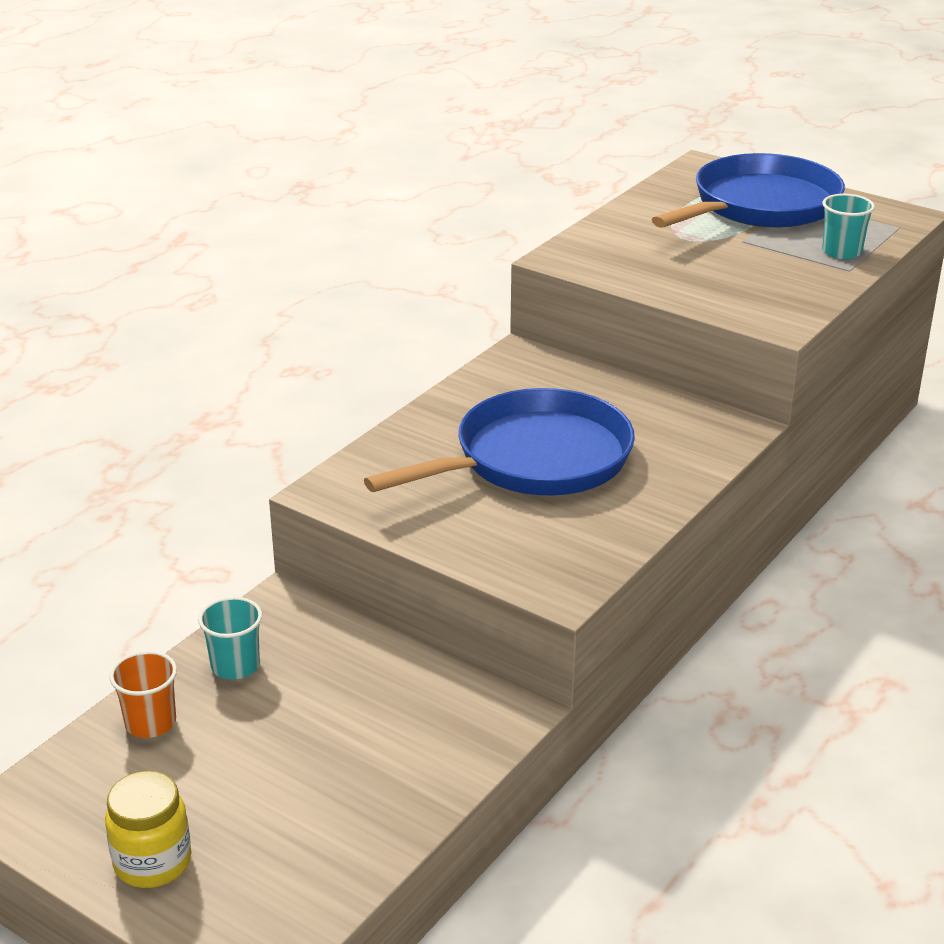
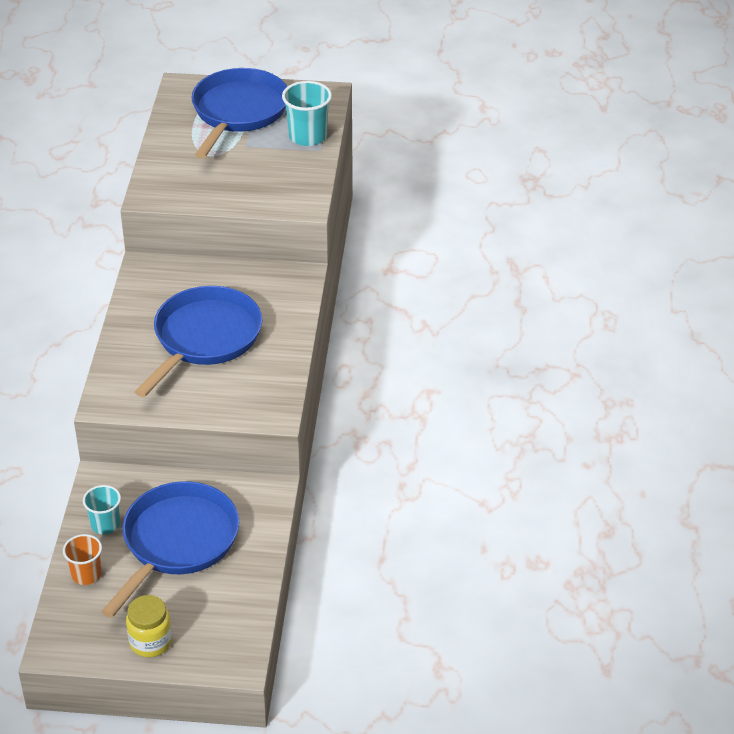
camera: 30 degrees left, 10 degrees up
(314, 731) = (177, 542): none -> blue pan
(842, 252) = (308, 136): turquoise cup -> turquoise cup, size x1.51

